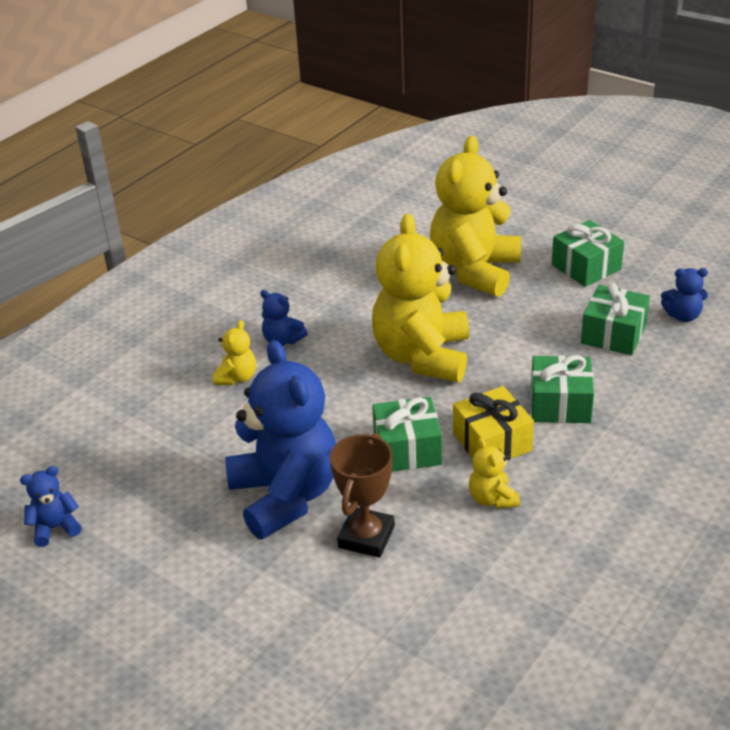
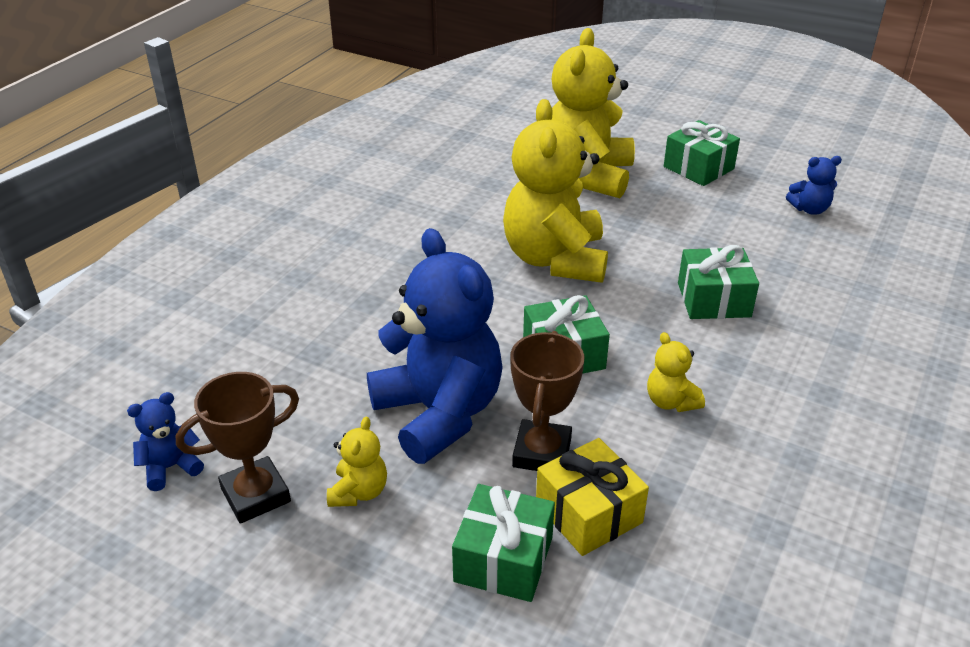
camera: 10 degrees left, 0 degrees up
(120, 556) = (255, 495): none -> brown trophy
(237, 377) = (357, 290): yellow teddy bear -> yellow teddy bear (359, 492)
(282, 340) = (400, 250): blue teddy bear -> none
(492, 442) = (653, 342): yellow gift -> yellow gift (589, 513)
(613, 334) = (746, 229): green gift -> green gift (503, 559)

